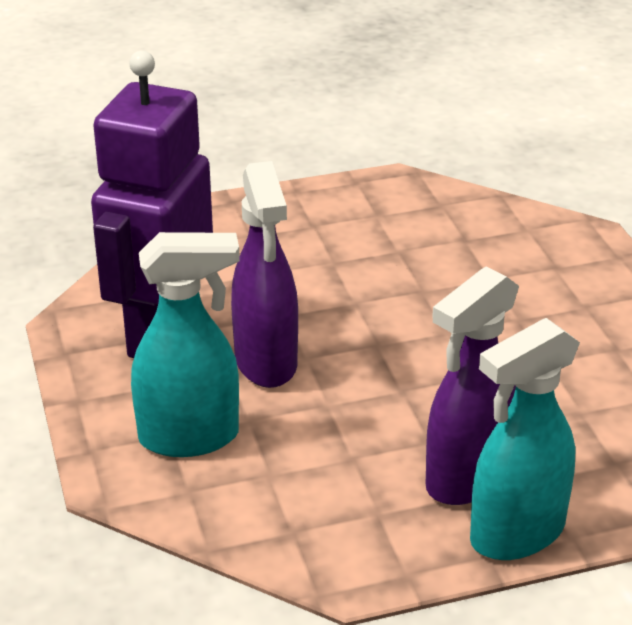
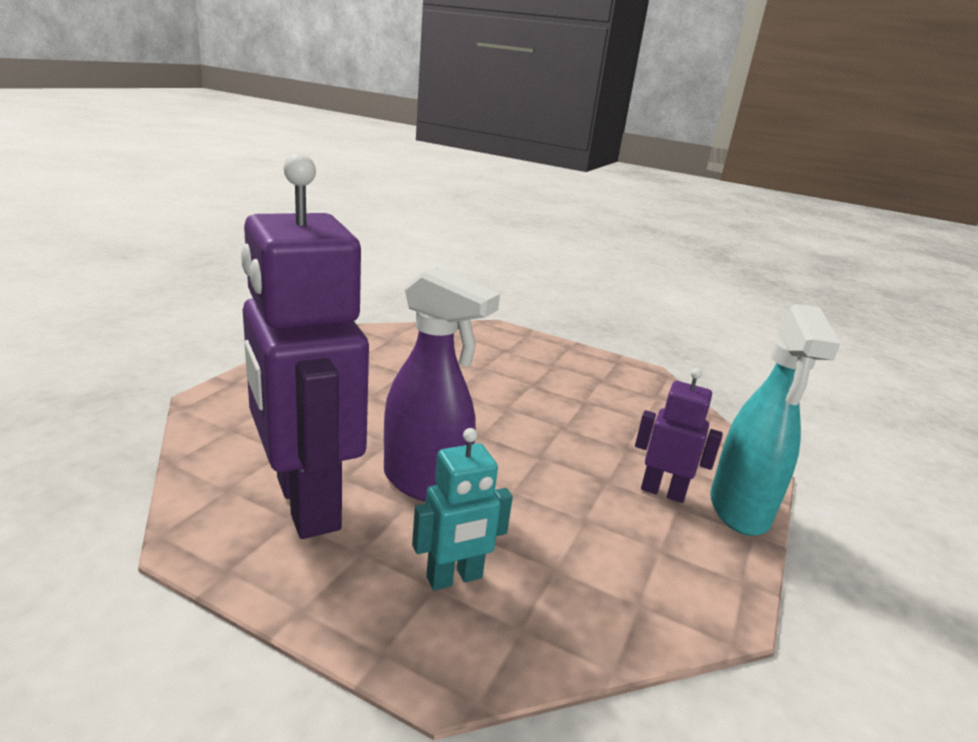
camera: 50 degrees left, 10 degrees down
(190, 437) = (454, 578): turquoise spray bottle -> turquoise robot
(466, 479) = (662, 492): purple spray bottle -> purple robot

